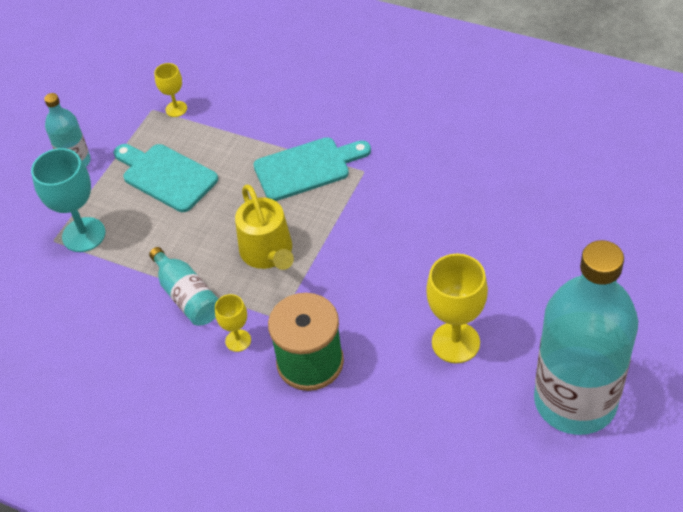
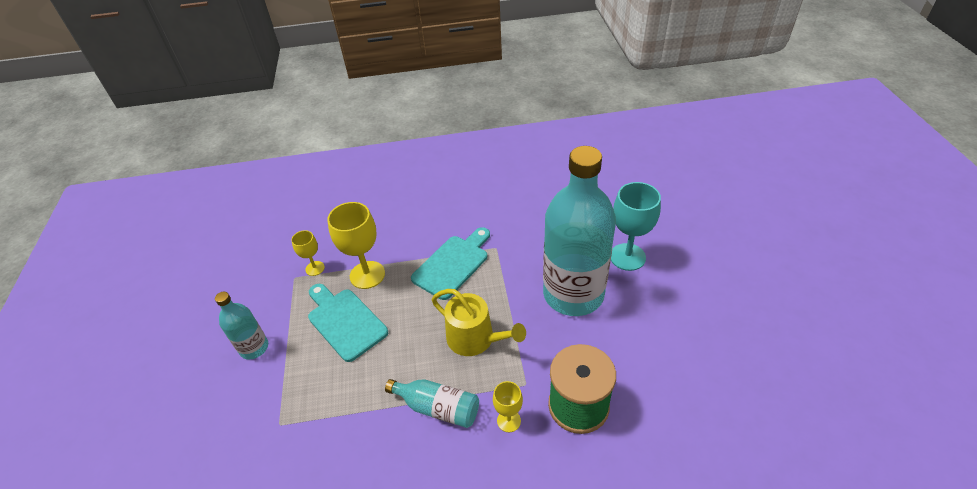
camera: 35 degrees left, 5 degrees down
(84, 235) = (305, 404): turquoise goblet -> turquoise goblet (627, 257)
(166, 176) = (345, 321): turquoise cutting board -> turquoise cutting board turned 45 degrees clockwise
(455, 342) = (664, 332): yellow goblet -> yellow goblet (367, 275)
(575, 401) = (773, 329): turquoise bottle -> turquoise bottle (573, 294)

